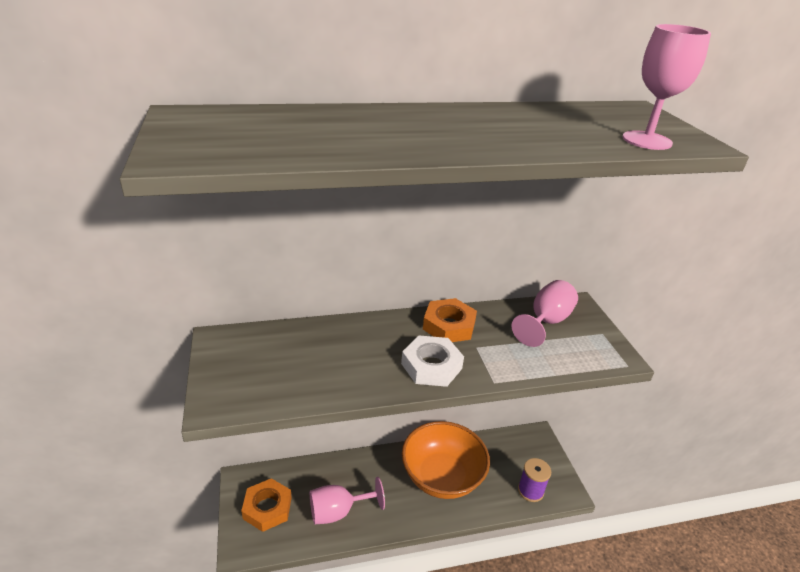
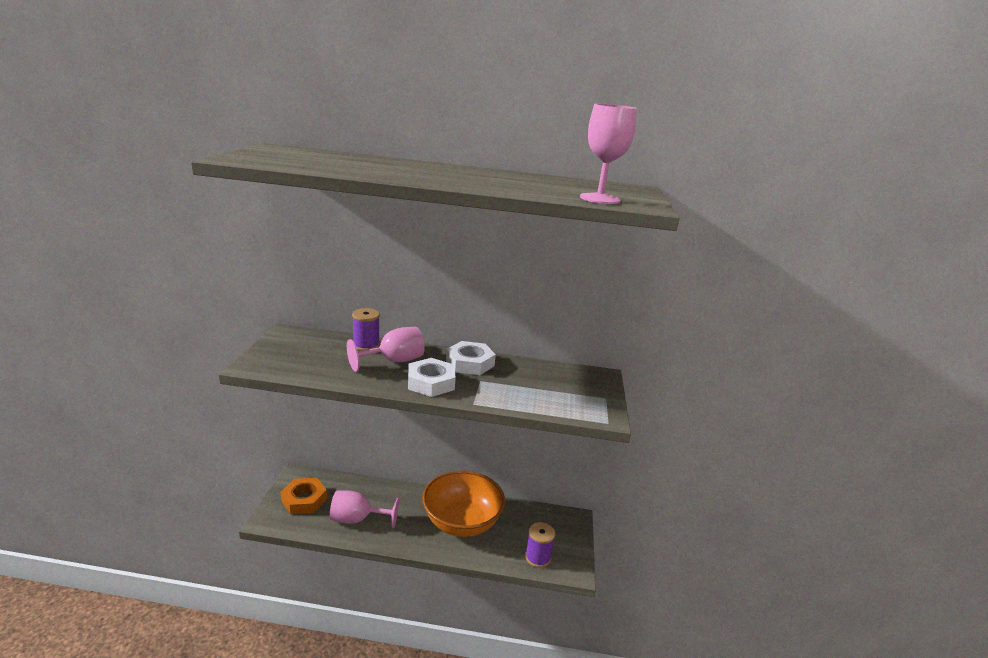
camera: 20 degrees right, 10 degrees down
(323, 332) = (366, 345): none -> purple spool
(449, 326) = (470, 363): orange nut -> white nut
(546, 322) = (559, 379): pink goblet -> pink goblet (393, 361)

